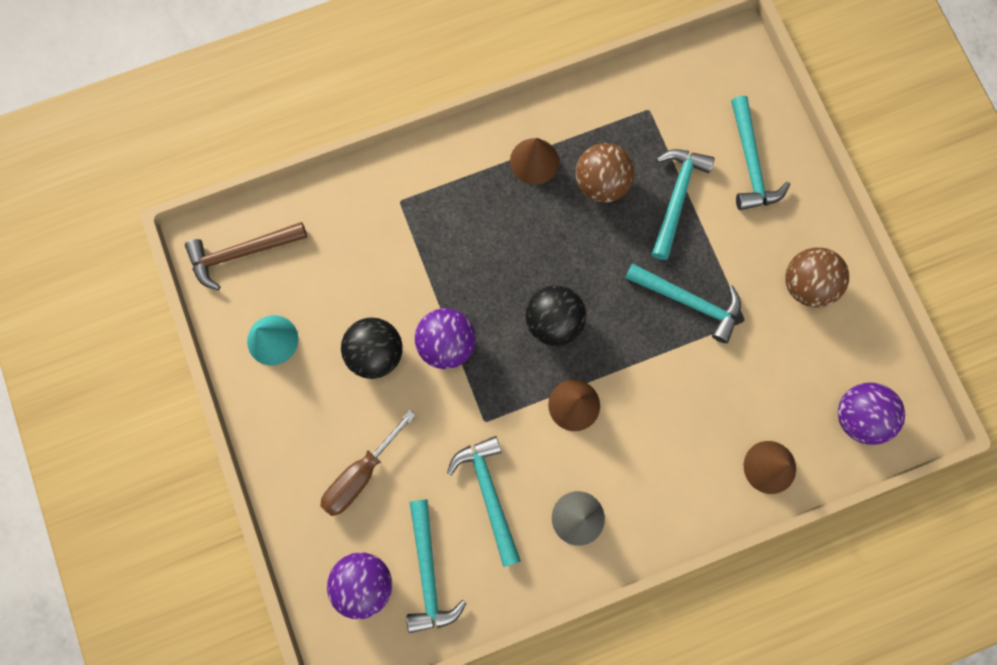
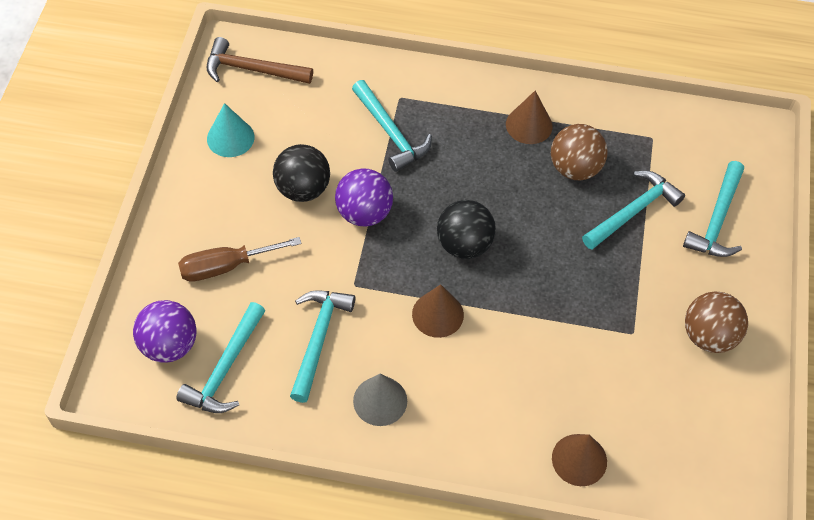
camera: 30 degrees right, 20 degrees down
(689, 302) = (592, 292): turquoise hammer -> turquoise hammer (390, 133)
(858, 416) = (690, 466): purple ball -> none

